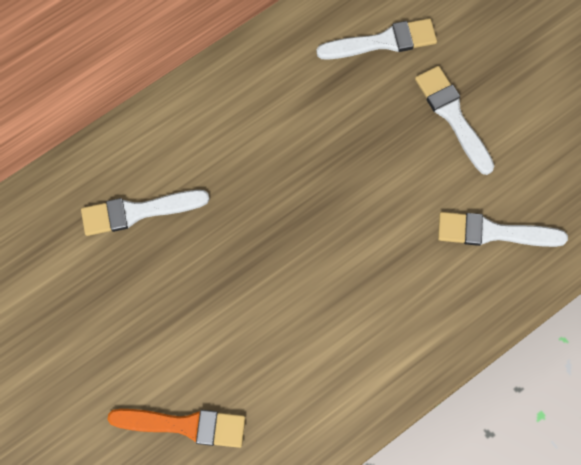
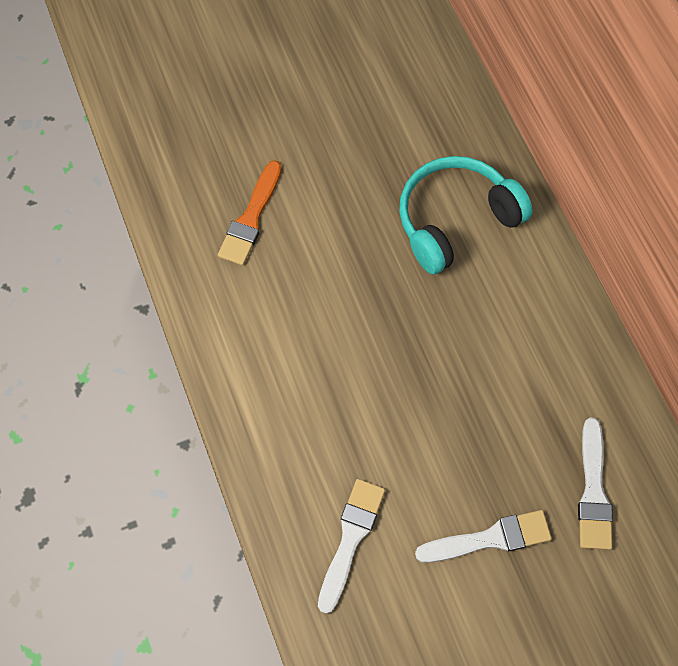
camera: 105 degrees right, 5 degrees down
(138, 212) = (455, 220): white brush -> turquoise headphones

